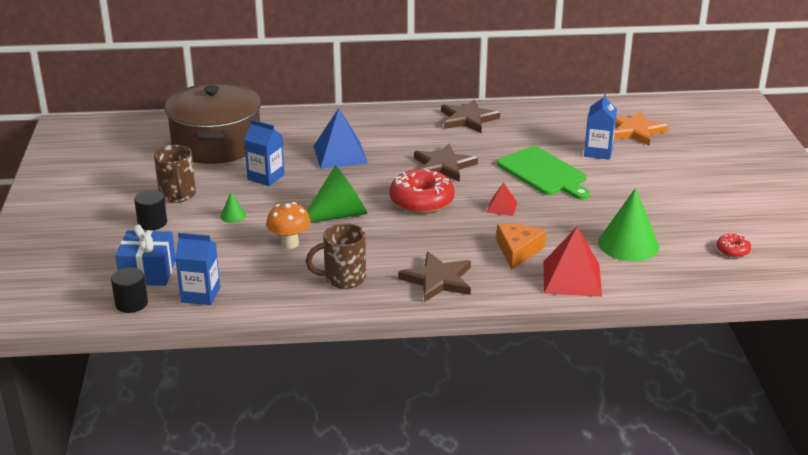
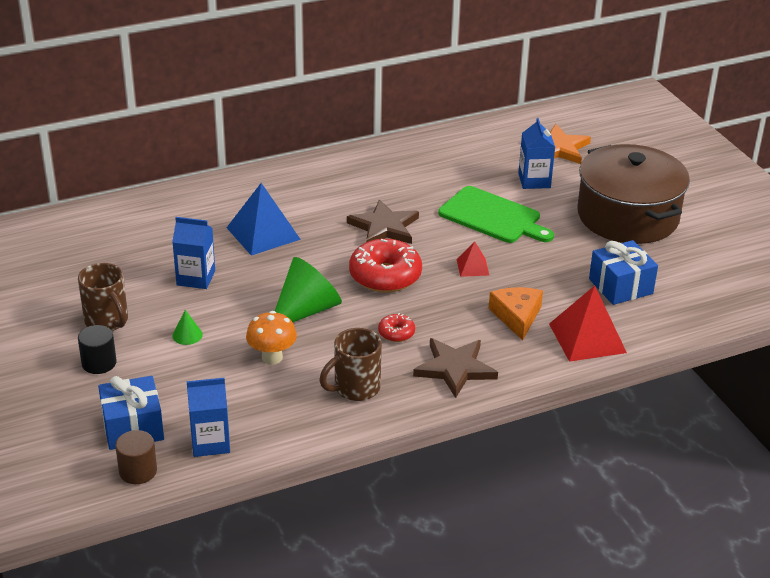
camera: 20 degrees left, 5 degrees up
(131, 303) = (138, 471): black cylinder -> brown cylinder
(216, 143) = (112, 244): brown pot -> brown pot (628, 216)
(468, 119) = (378, 163): brown star -> none
(628, 244) = (620, 286): green cone -> blue gift
(732, 250) = (722, 273): red donut -> red donut (396, 333)

